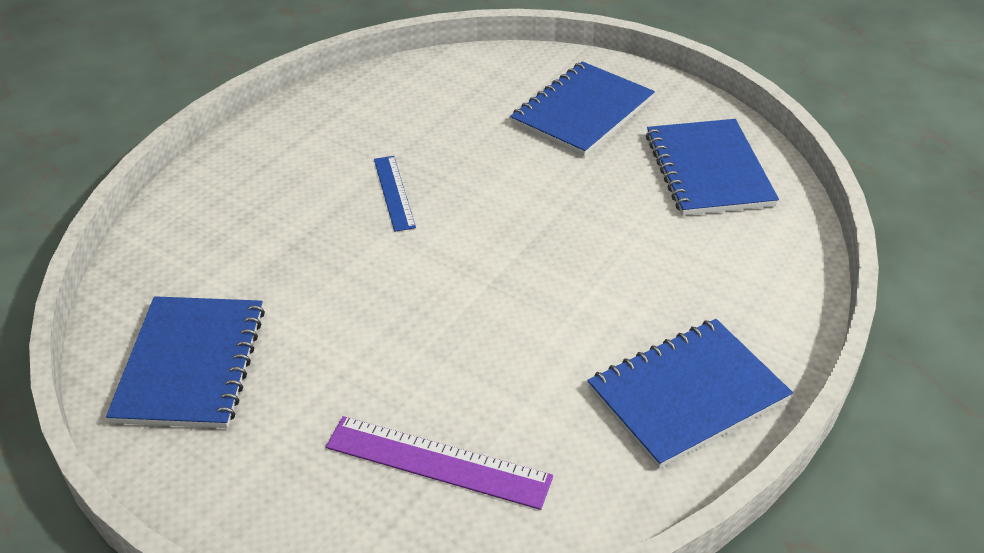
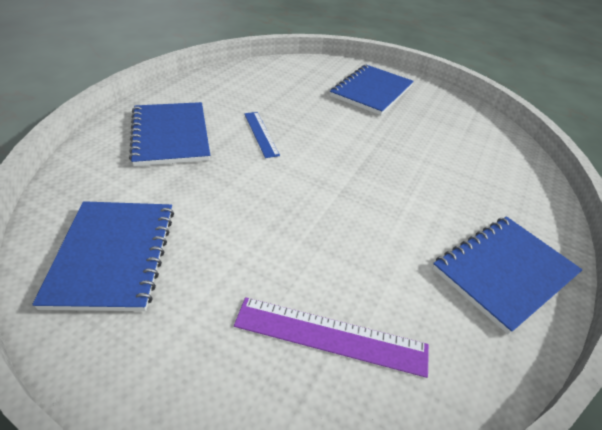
camera: 10 degrees left, 0 degrees up
(708, 170) = (459, 125): blue notebook -> blue notebook (171, 135)

